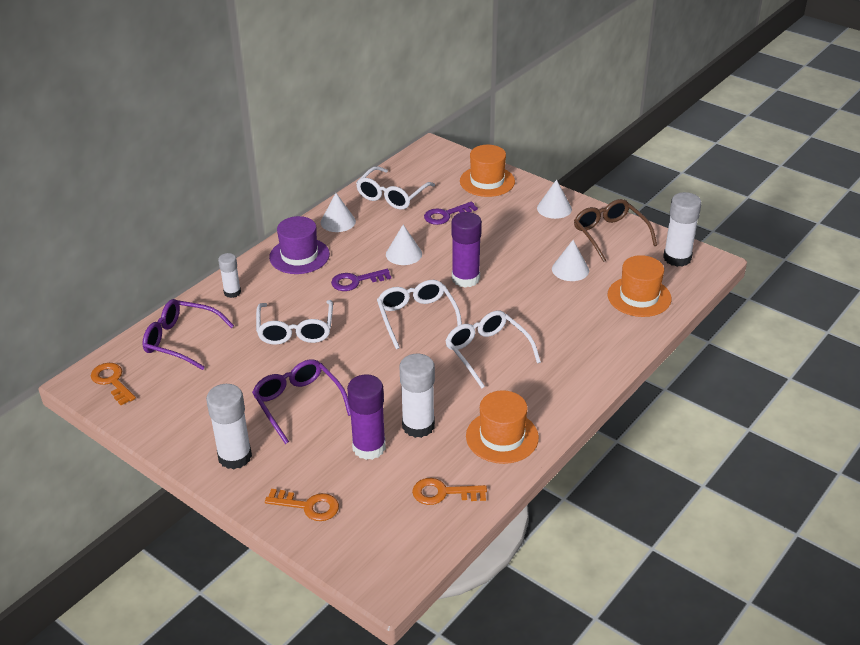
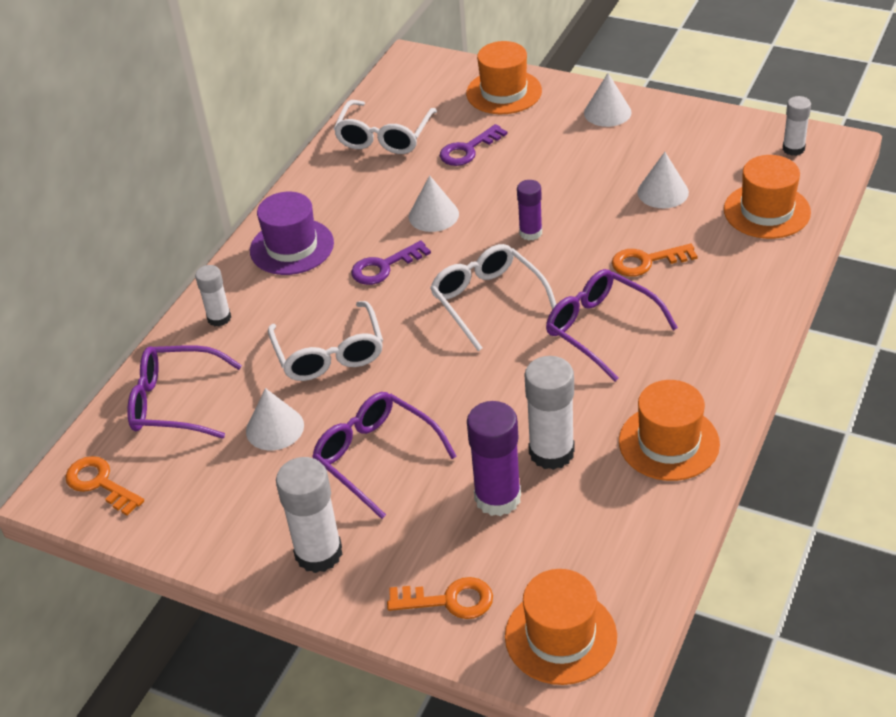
camera: 10 degrees left, 5 degrees up
(338, 221) = (325, 188): white cone -> white cone (275, 428)
(373, 546) = (560, 636): none -> orange hat
(443, 493) = (623, 539): orange key -> orange key (647, 261)
(465, 278) = (530, 233): purple glue stick -> purple glue stick, size x0.60
(487, 352) = (601, 329): white glasses -> purple glasses
(610, 234) = (694, 134): brown glasses -> none
(677, 258) = (793, 149): white glue stick -> white glue stick, size x0.60

